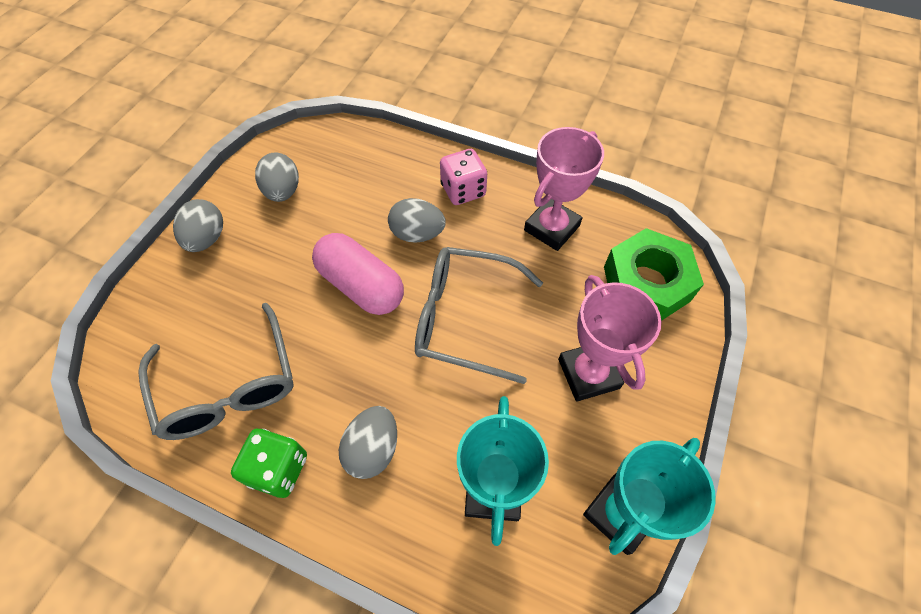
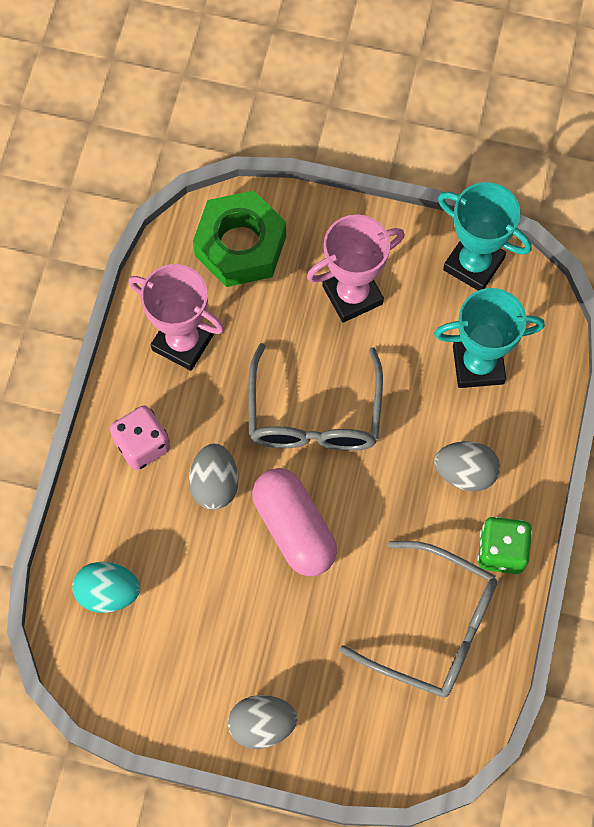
camera: 100 degrees left, 10 degrees up
(229, 386) = (434, 627): grey glasses -> grey glasses turned 60 degrees clockwise
(283, 191) = (176, 658): grey egg -> none
(349, 158) = (108, 592): none -> turquoise egg
(361, 285) = (294, 528): pink capsule -> pink capsule turned 60 degrees counterclockwise

